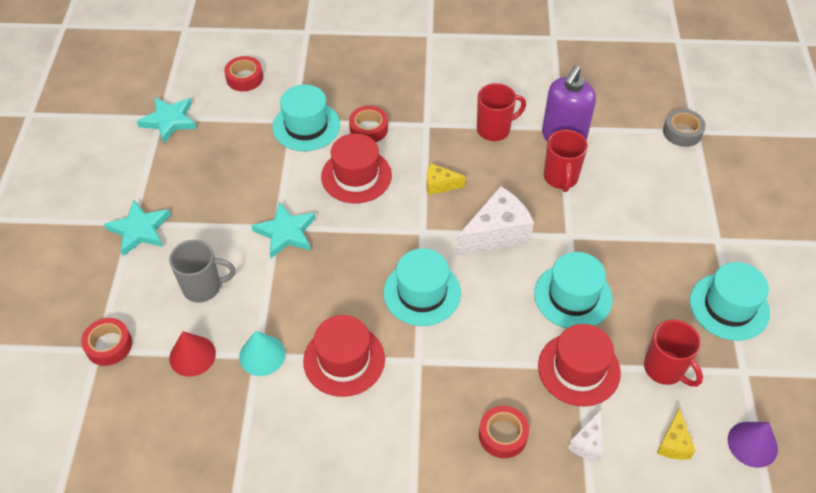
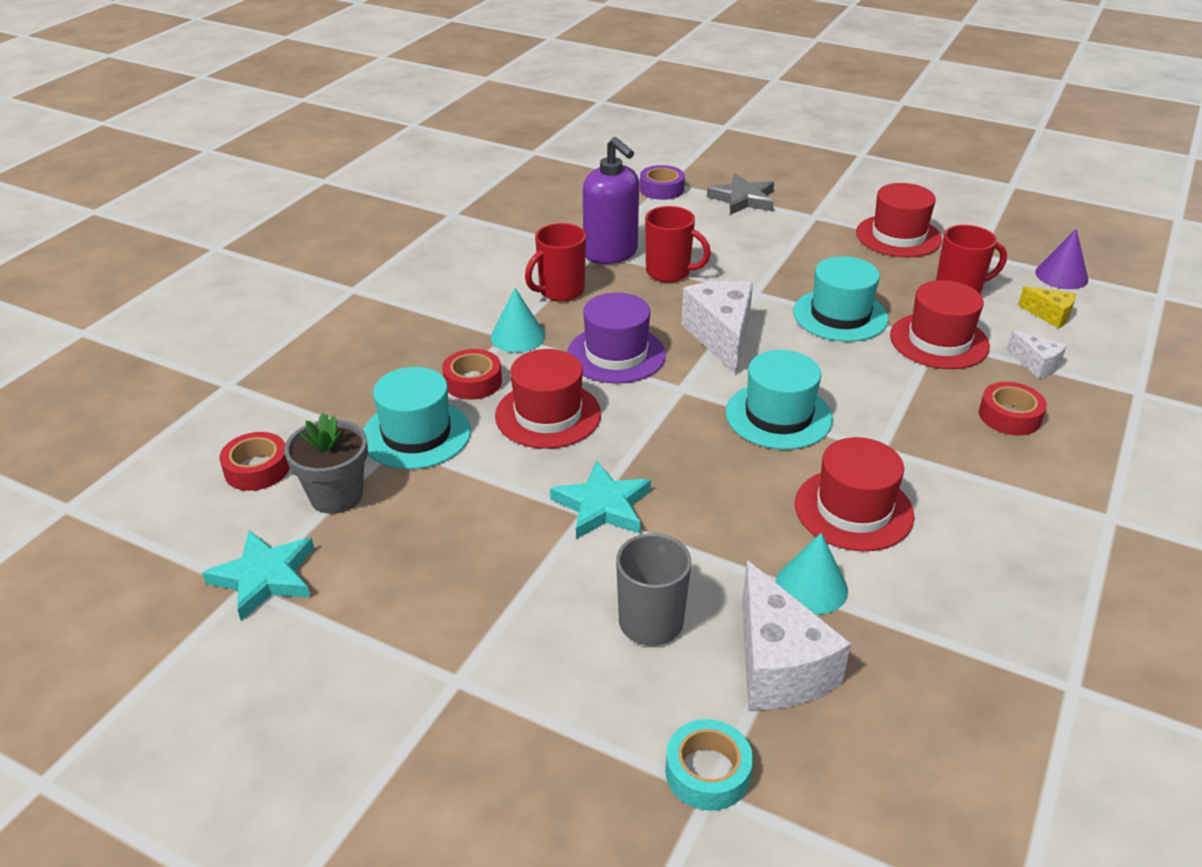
camera: 65 degrees left, 15 degrees down
(109, 345) = (707, 772): red tape -> turquoise tape
(140, 230) = (480, 673): turquoise star -> none
(192, 355) = (778, 666): red cone -> white cheese
(239, 118) = (336, 496): none -> grey flower pot
(428, 129) = (517, 336): none -> turquoise cone
(439, 185) = (616, 354): yellow cheese -> purple hat
(494, 129) = (560, 291): red mug -> red mug turned 135 degrees counterclockwise
(682, 132) = (661, 189): grey tape -> purple tape
(708, 186) = (743, 199): none -> grey star
(729, 306) = (898, 236): turquoise hat -> red hat

